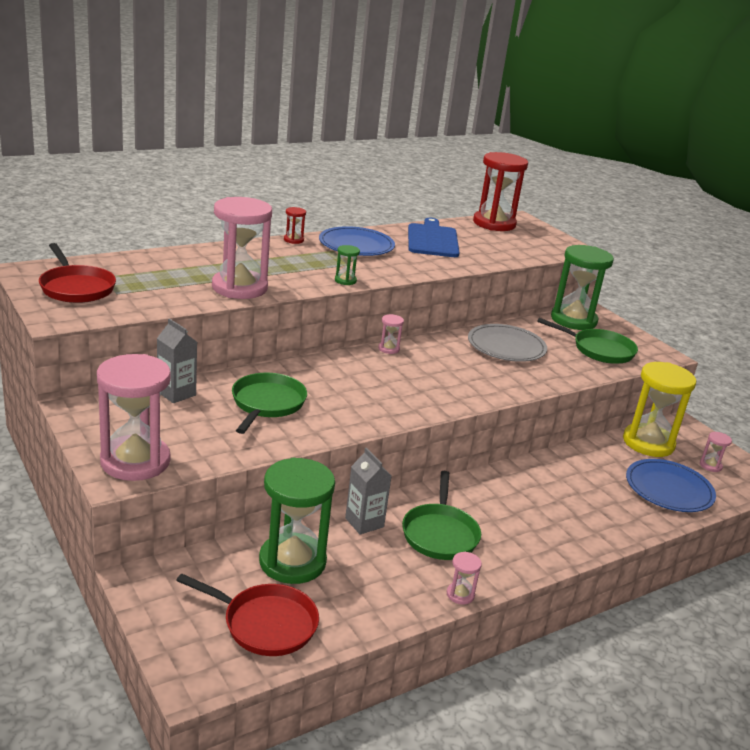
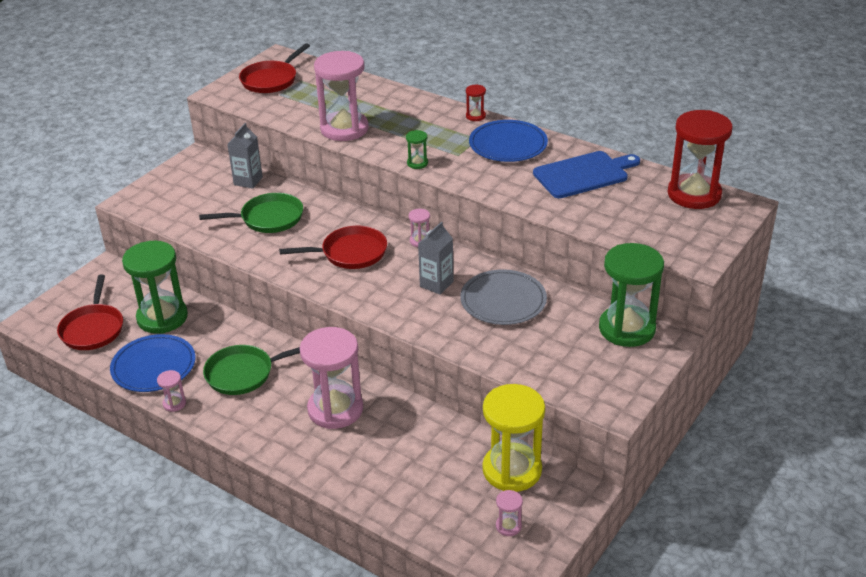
camera: 70 degrees right, 10 degrees up
(135, 461) = (151, 200): pink hourglass -> pink hourglass (335, 409)
(364, 522) = (230, 333): grey carton -> grey carton (436, 284)
(376, 383) = (350, 253): none -> red pan
(599, 350) = (568, 360): green pan -> none
(669, 489) = (430, 499): blue plate -> blue plate (153, 366)

